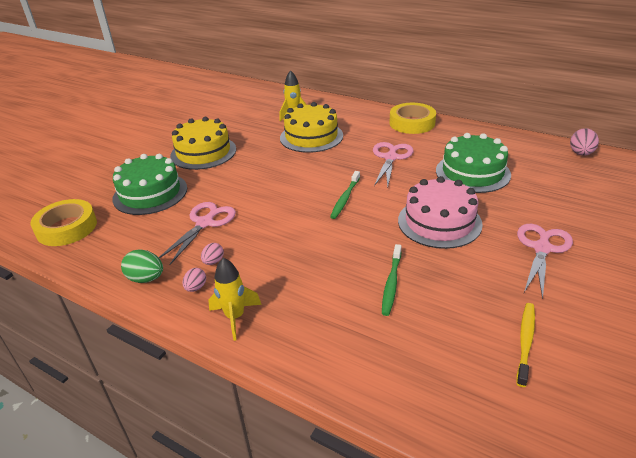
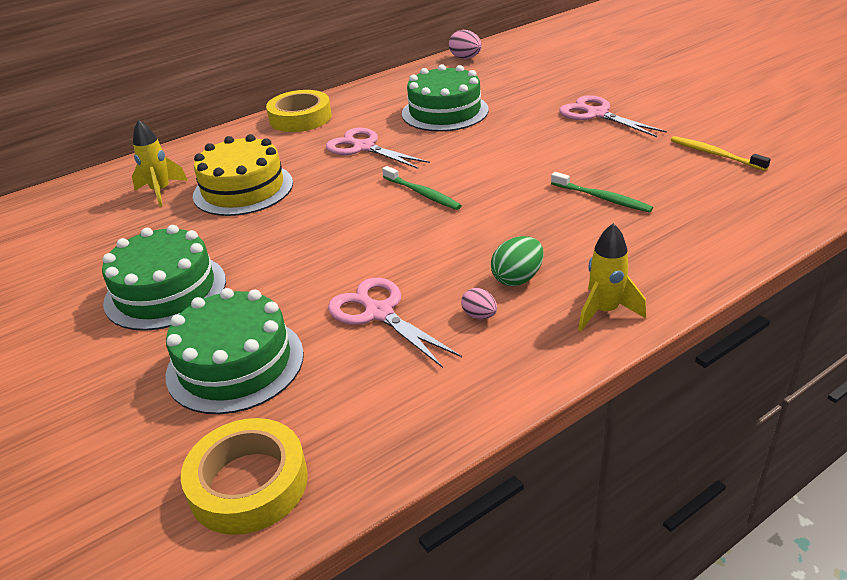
camera: 65 degrees left, 0 degrees up
(146, 279) = (476, 385): green egg -> green egg (517, 278)
(196, 287) = (527, 338): pink egg -> none
(203, 152) = (165, 291): yellow cake -> green cake
(439, 222) = (518, 150): pink cake -> none

